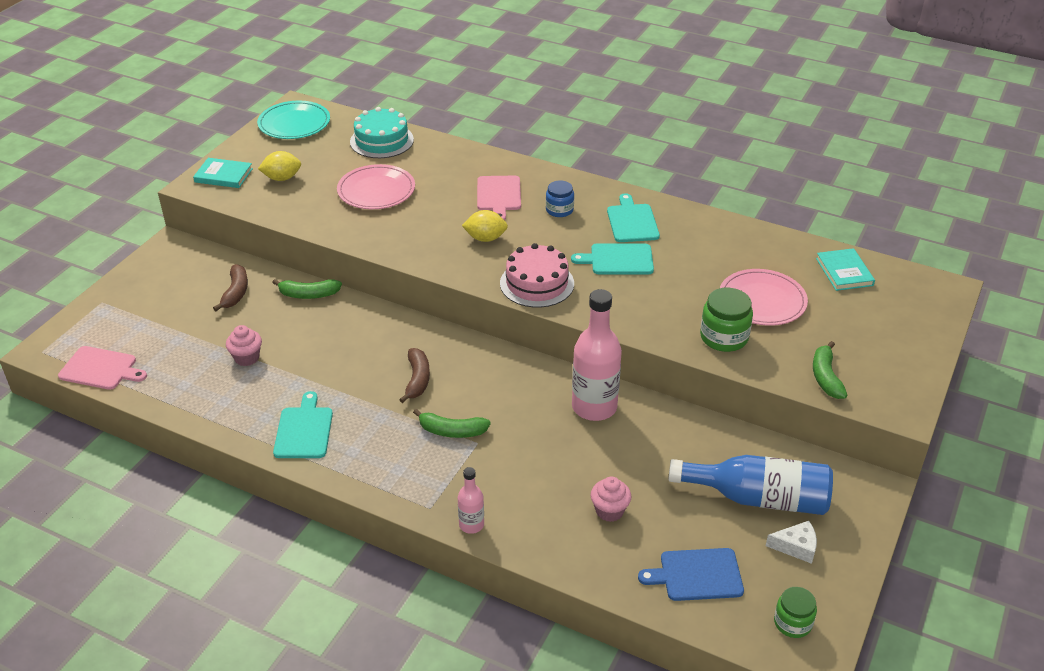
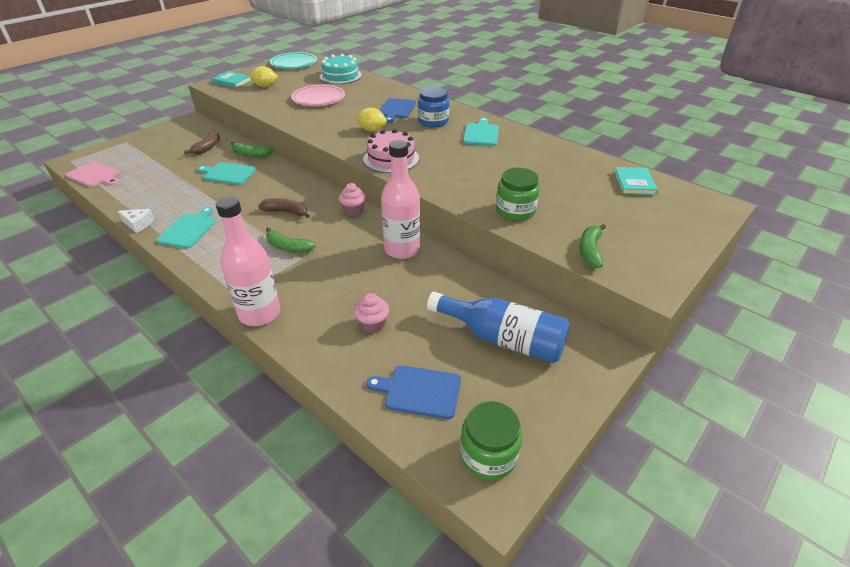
camera: 15 degrees right, 0 degrees up
(247, 358) = (186, 182): pink cupcake -> pink cupcake (353, 210)
(417, 379) = (286, 212): brown banana -> brown banana turned 90 degrees counterclockwise
(471, 525) = (259, 313): pink bottle -> pink bottle, size x2.00
(498, 195) = (396, 109): pink cutting board -> blue cutting board
(559, 210) = (433, 121): blue jar -> blue jar, size x1.52
(618, 259) = (458, 153): turquoise cutting board -> turquoise cutting board (228, 173)
(762, 301) = (558, 192): pink plate -> none
(792, 623) = (488, 455): green jar -> green jar, size x1.52
(796, 547) = (520, 386): white cheese -> white cheese (138, 224)

